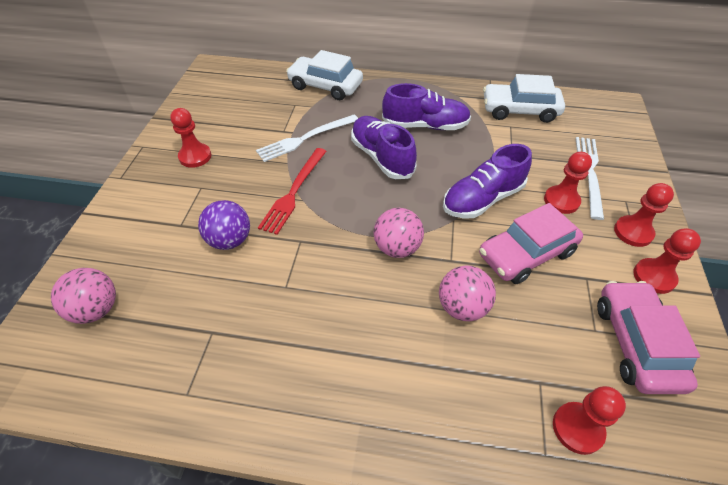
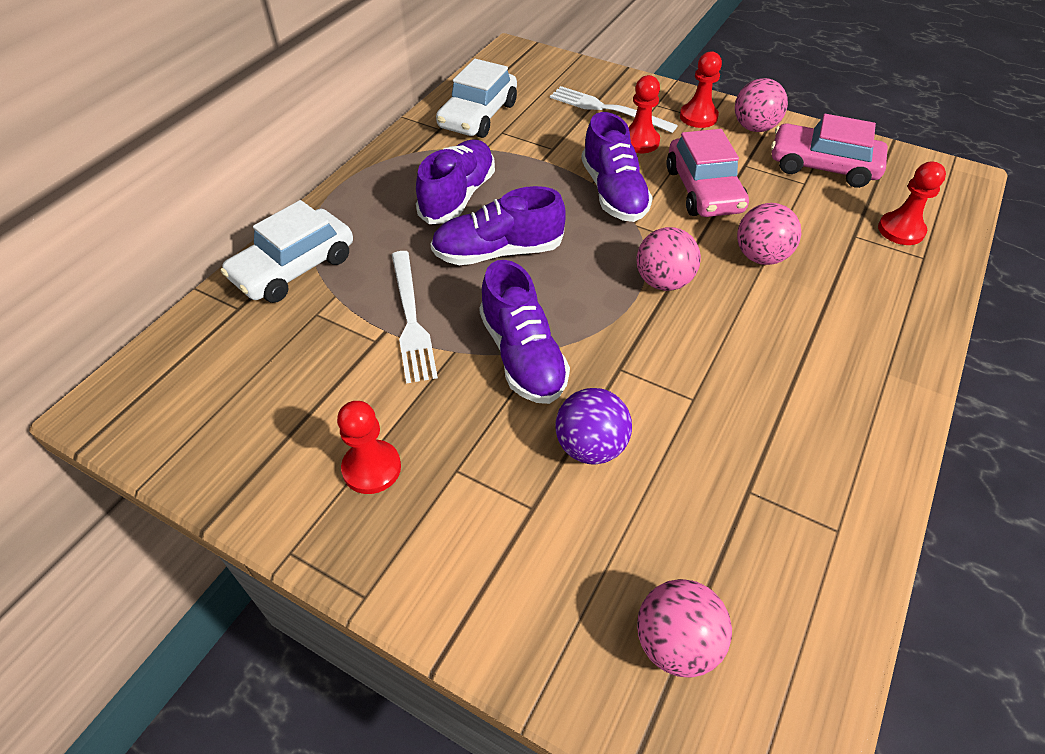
camera: 70 degrees left, 0 degrees up
(294, 192) = (522, 356): red fork -> purple shoe
(654, 277) = (754, 128): red pawn -> pink ball

